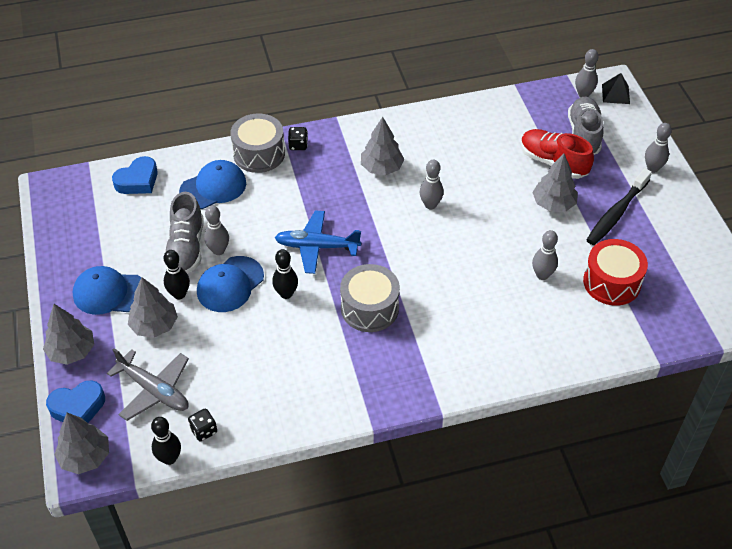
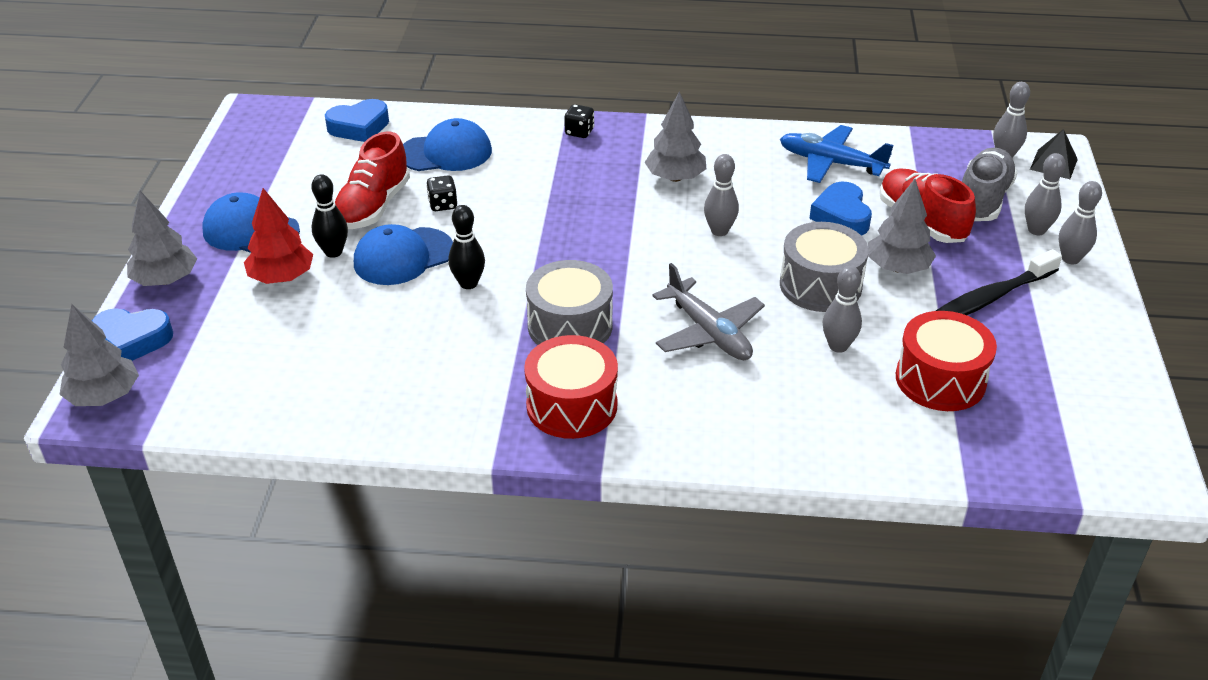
camera: 20 degrees right, 10 degrees down
(154, 325) = (281, 277): grey tree -> red tree
(154, 390) = (236, 346): grey plane -> grey plane (709, 332)
(169, 458) = (205, 426): black bowling pin -> none
(186, 248) = (373, 207): grey shoe -> red shoe
(204, 431) = (268, 407): black dice -> black dice (443, 205)
(218, 250) = (411, 218): grey bowling pin -> grey bowling pin (1036, 230)
(259, 154) = (524, 131): grey drum -> grey drum (820, 285)
(316, 247) = (539, 242): blue plane -> blue plane (830, 163)
(400, 369) = (572, 405): none -> red drum
(502, 171) = (841, 216): none -> blue heart

